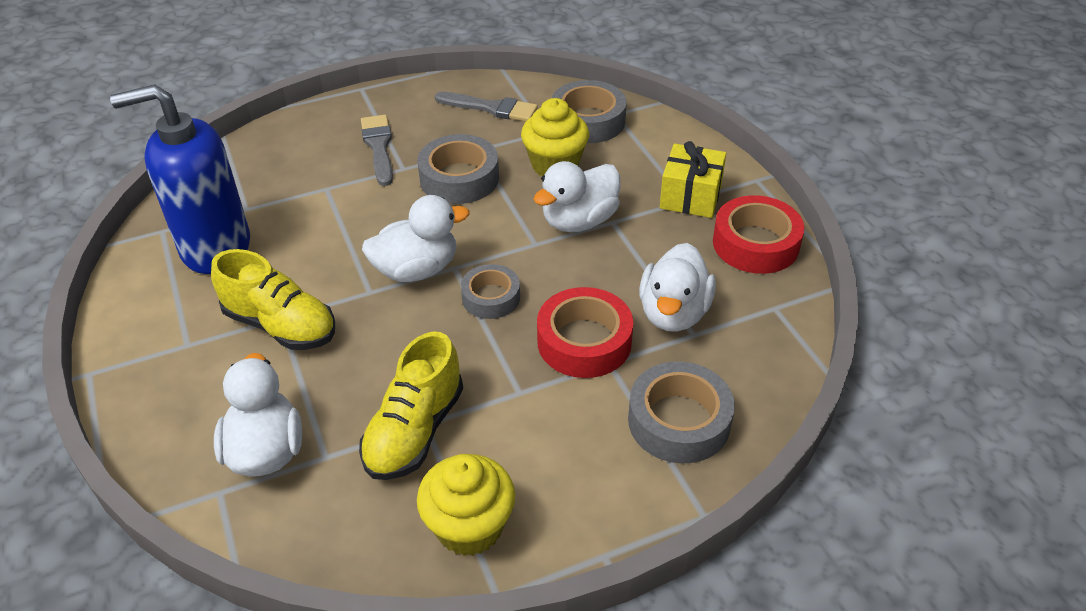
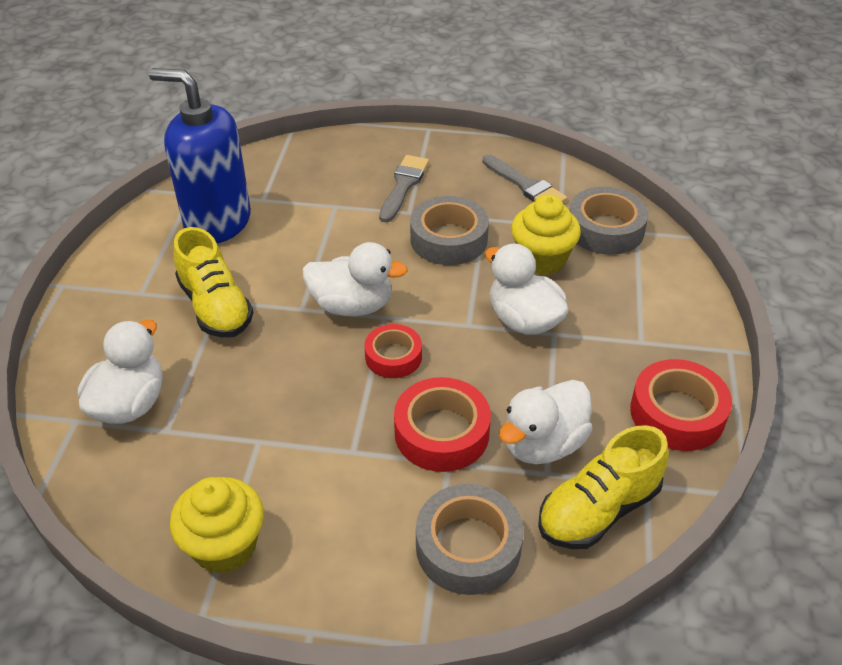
camera: 30 degrees right, 0 degrees up
(414, 431) = (246, 443): yellow shoe -> yellow shoe (598, 510)
(491, 297) = (393, 357): grey tape -> red tape
(579, 221) = (523, 320): white duck -> white duck turned 60 degrees clockwise
(690, 196) = (648, 340): yellow gift -> none

